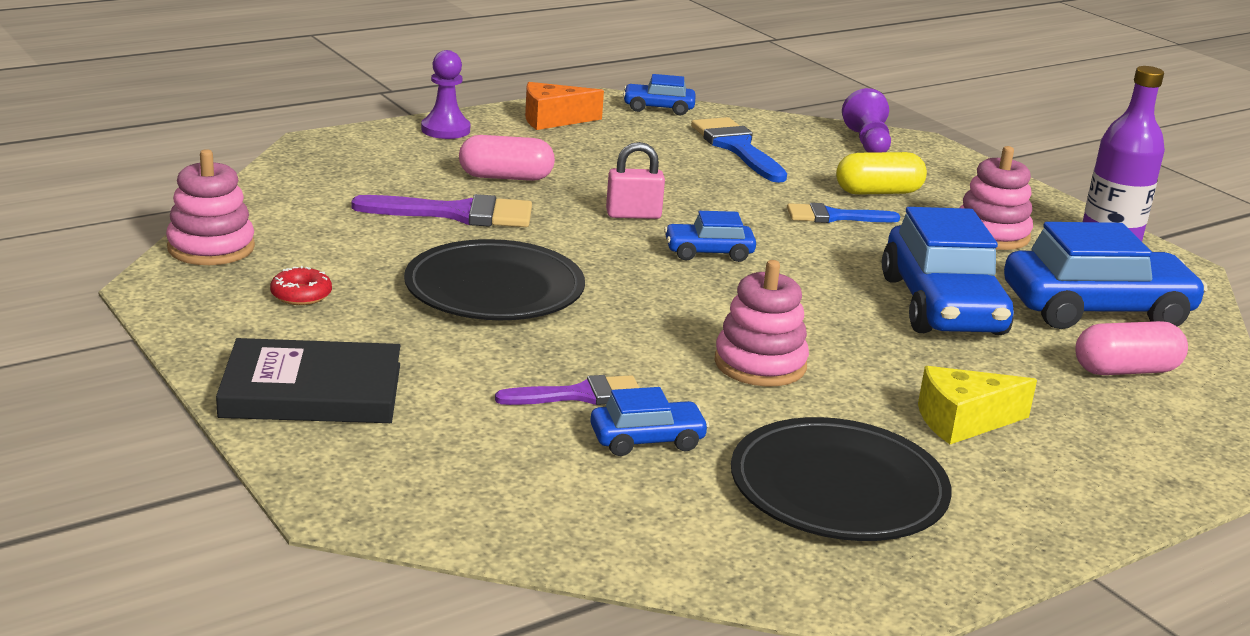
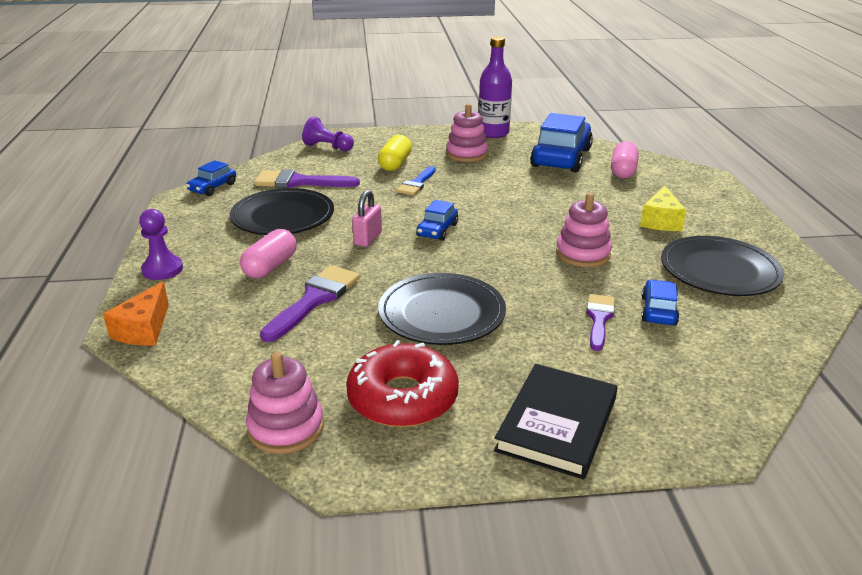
camera: 60 degrees left, 5 degrees up
(301, 295) = (403, 398): red donut -> red donut, size x2.29
(553, 120) = (191, 226): orange cheese -> orange cheese (144, 329)
(632, 158) = (283, 216): none -> black plate
(736, 148) = (299, 182): blue brush -> purple brush
(942, 306) = (539, 189): blue car -> none

